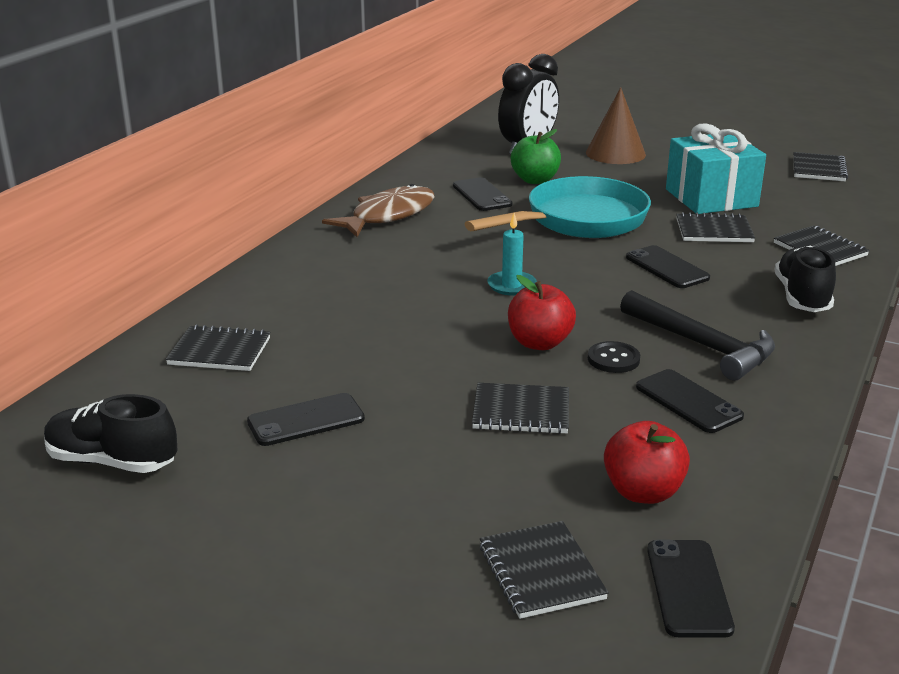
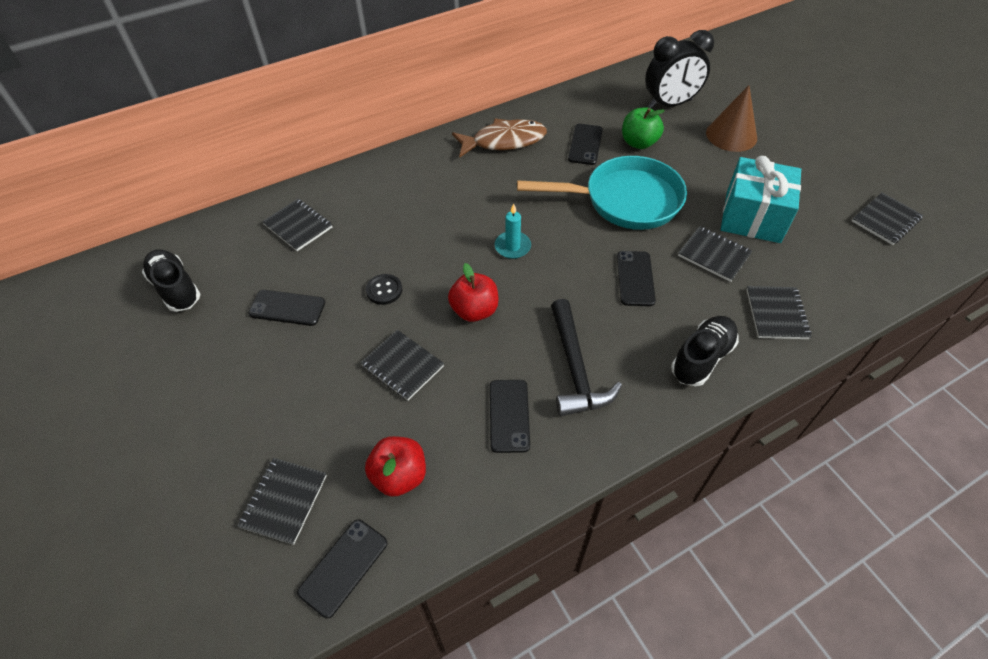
camera: 35 degrees right, 25 degrees up
(613, 359) = (504, 350): black button -> black button (384, 290)

